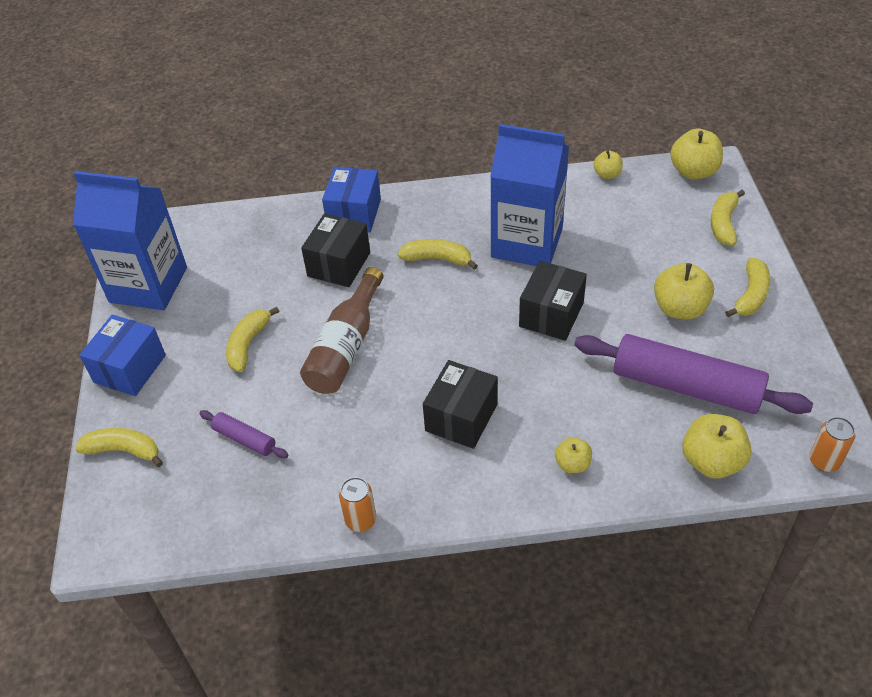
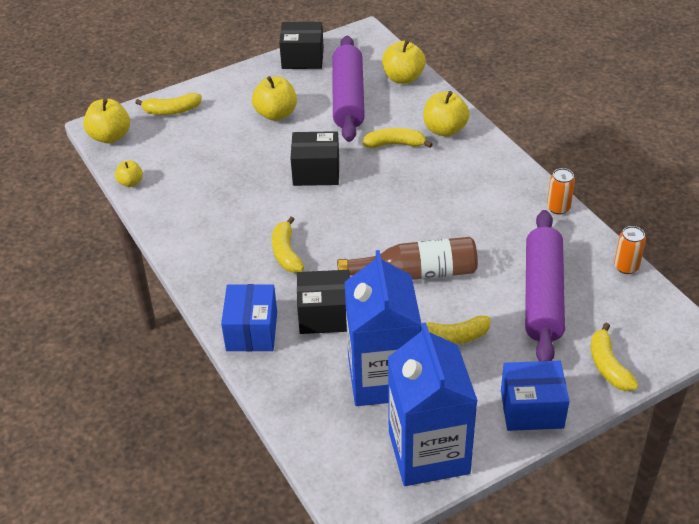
camera: 115 degrees left, 5 degrees down
(244, 439) = (543, 295): purple rolling pin -> purple rolling pin, size x2.19
(354, 214) = (252, 331): blue box -> blue box turned 75 degrees counterclockwise
(461, 417) = (442, 188): black box -> black box (302, 58)
(527, 243) = (240, 206): blue carton -> blue carton (383, 378)
(572, 464) = (445, 129): yellow apple -> yellow apple, size x1.75
(751, 295) = (246, 86): yellow banana -> yellow banana (395, 144)
(824, 461) = (374, 40): orange can -> orange can (626, 267)

